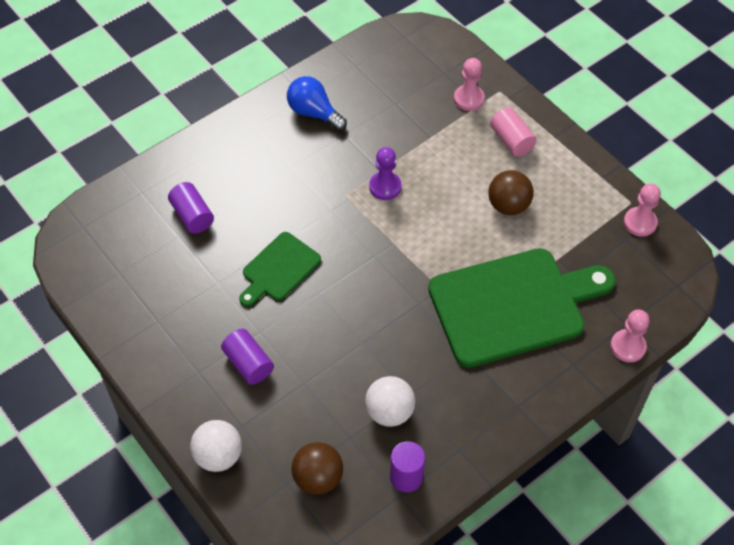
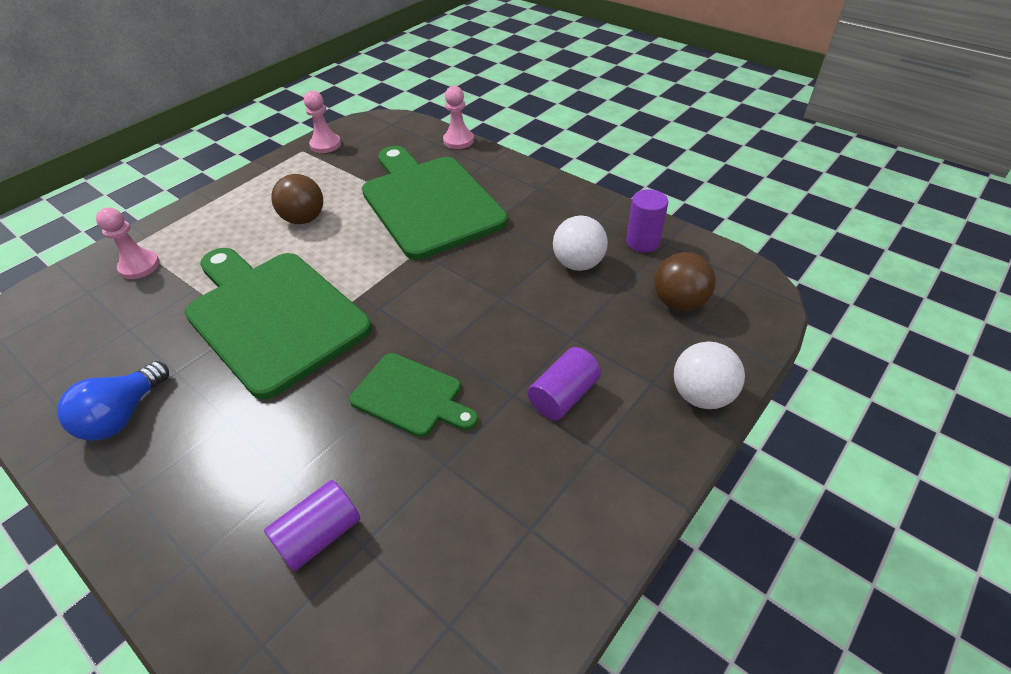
camera: 100 degrees left, 10 degrees down
(385, 187) = (272, 316): purple pawn -> green cutting board
(511, 140) = (212, 227): pink cylinder -> none

